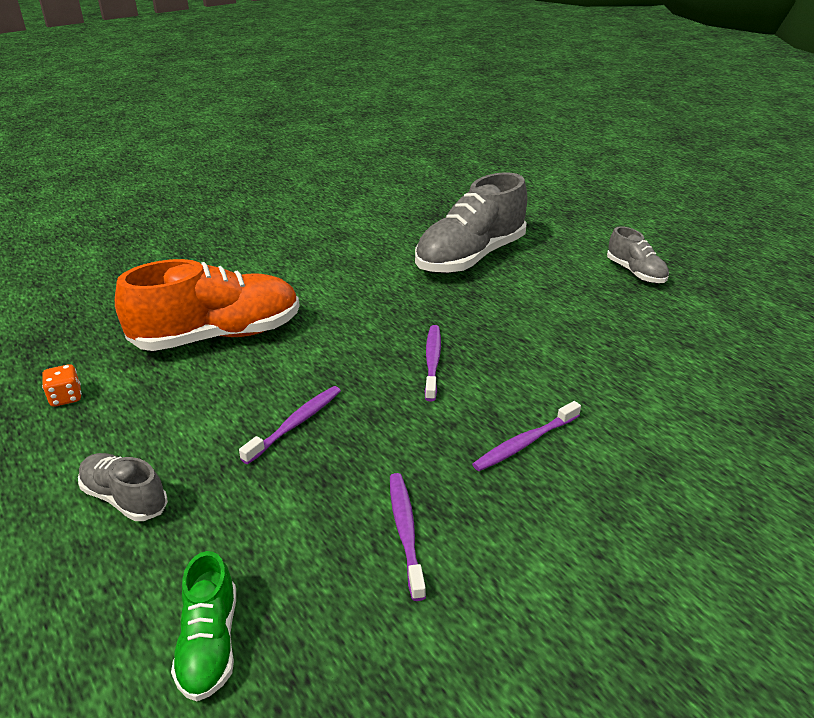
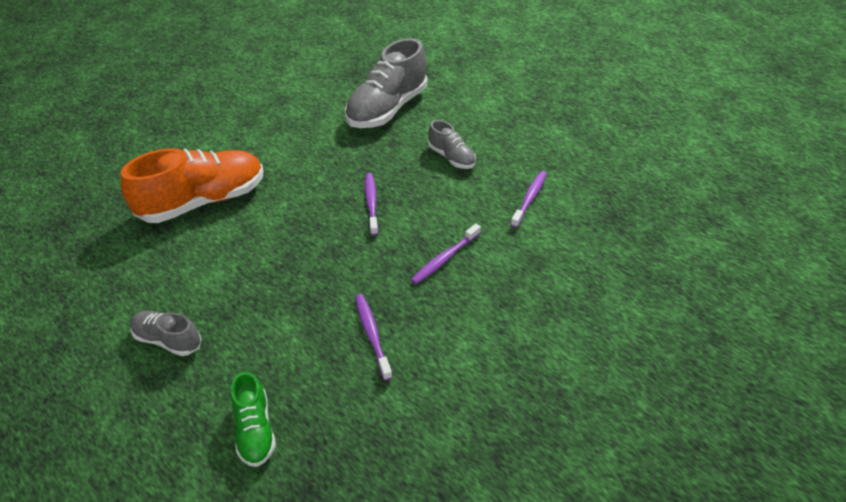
camera: 10 degrees left, 10 degrees up
(66, 397) = (98, 268): orange dice -> none
(295, 424) = (280, 266): purple toothbrush -> purple toothbrush (529, 199)
(635, 272) = (512, 109): grey shoe -> grey shoe (451, 157)

